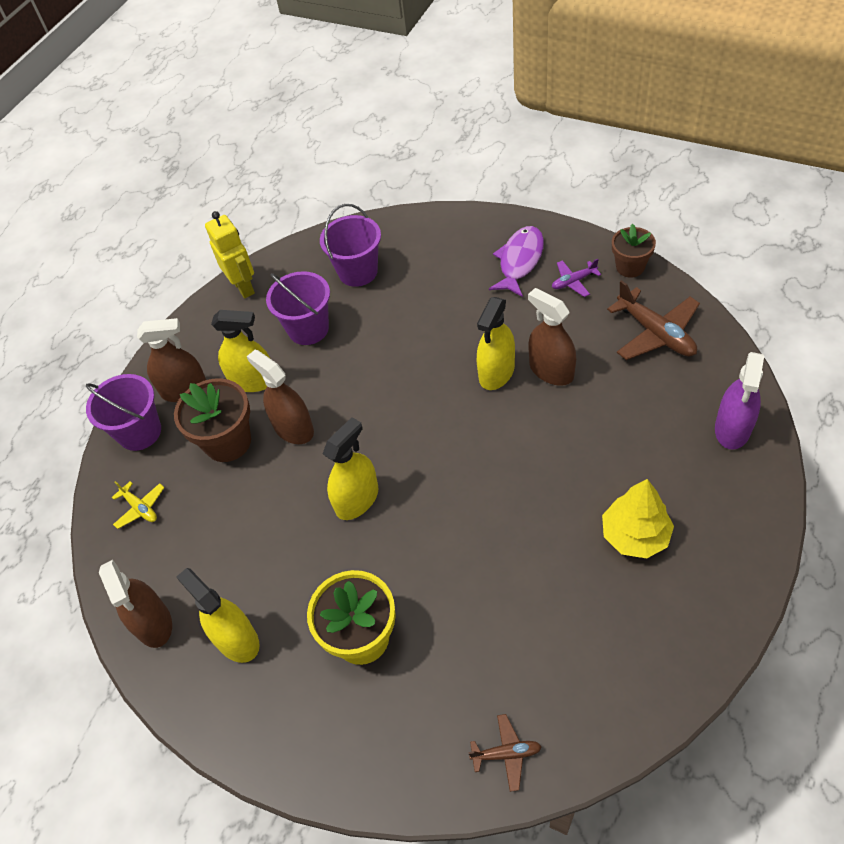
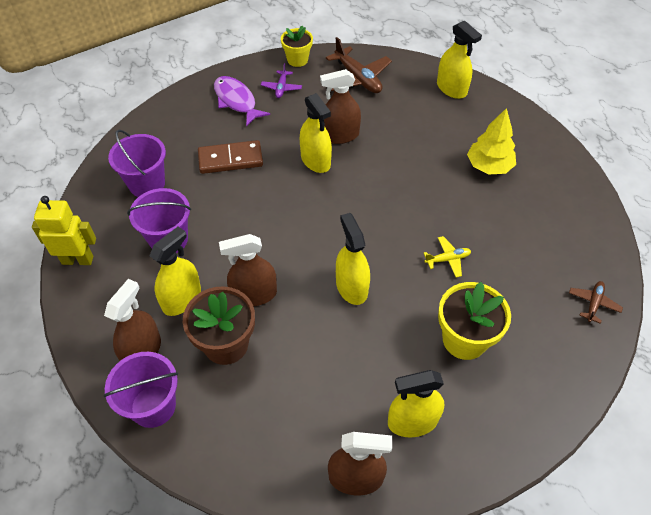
camera: 65 degrees left, 0 degrees up
(140, 508) = (234, 440): yellow plane -> yellow plane (447, 259)
(438, 307) = (230, 159): none -> brown domino
(630, 267) = (297, 60): brown flower pot -> yellow flower pot
(655, 333) = (358, 78): brown plane -> brown plane turned 60 degrees clockwise
(732, 428) = (451, 89): purple spray bottle -> yellow spray bottle

